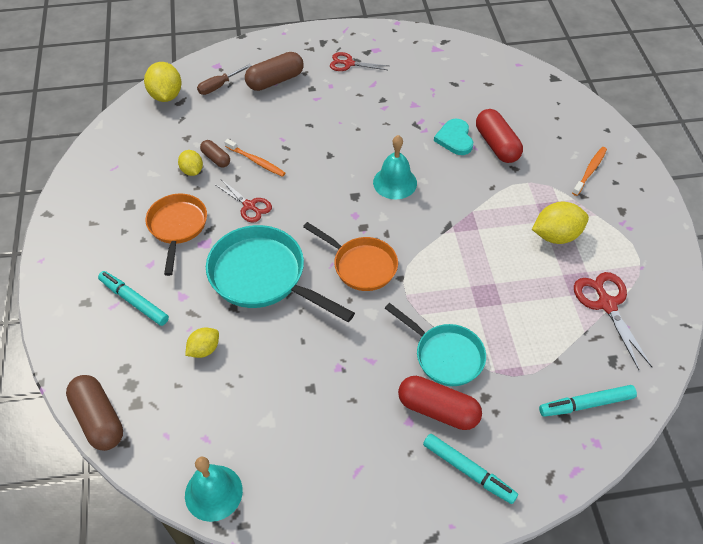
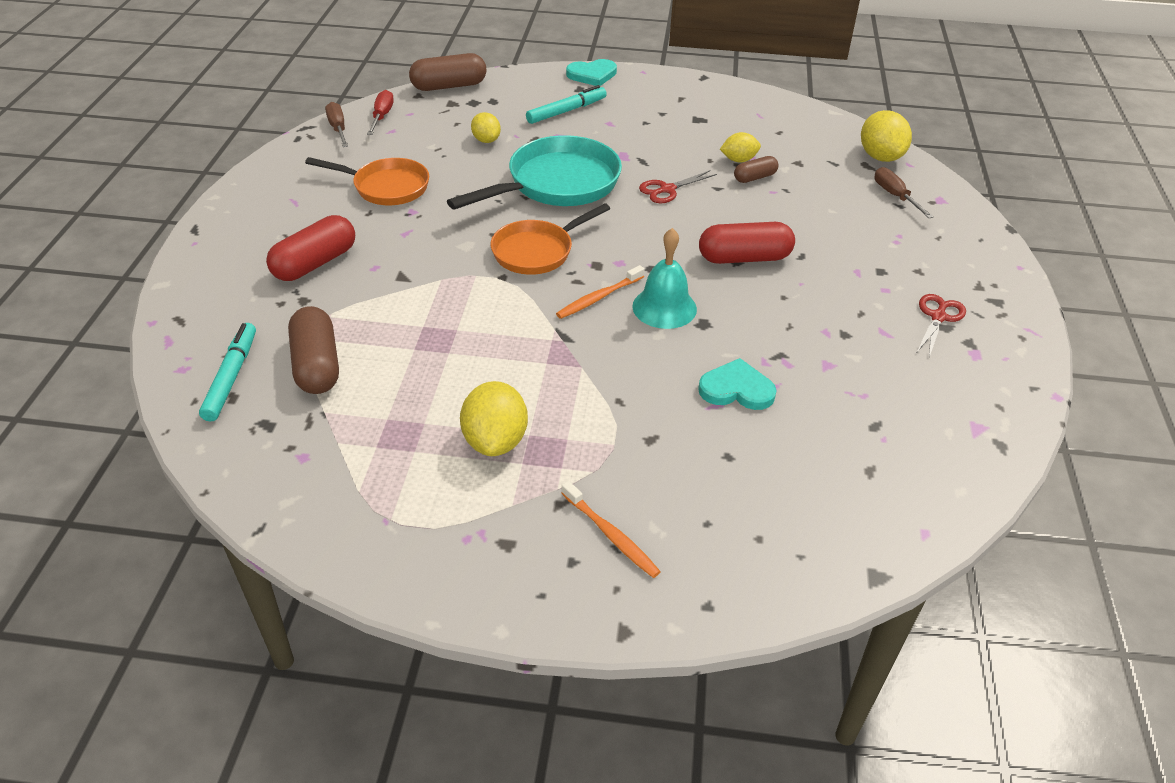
camera: 105 degrees right, 10 degrees down
(54, 299) = (592, 75): none -> turquoise heart
(166, 95) = (880, 157): yellow lemon -> yellow lemon turned 75 degrees clockwise
(177, 227) = (654, 142): orange pan -> orange pan (386, 187)
(178, 460) = (382, 116): none -> red screwdriver
(213, 492) = (338, 128): turquoise bell -> brown screwdriver
(256, 161) = (741, 204): orange toothbrush -> orange toothbrush (598, 298)
(275, 81) = (902, 242): brown capsule -> brown capsule (316, 365)
(445, 355) = (375, 284): turquoise pan -> none
(468, 471) = (235, 266): turquoise marker -> none
(496, 145) = (709, 433): red capsule -> red capsule (744, 258)
(607, 304) = (349, 452): red scissors -> none

